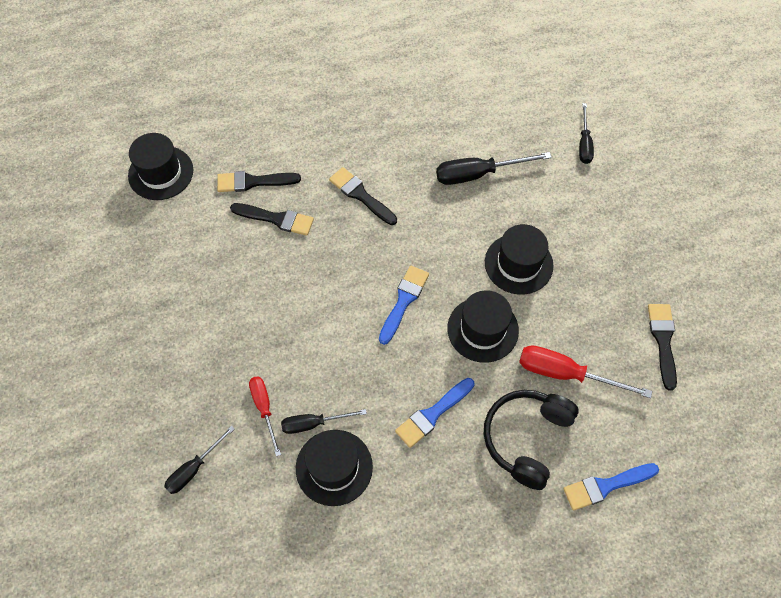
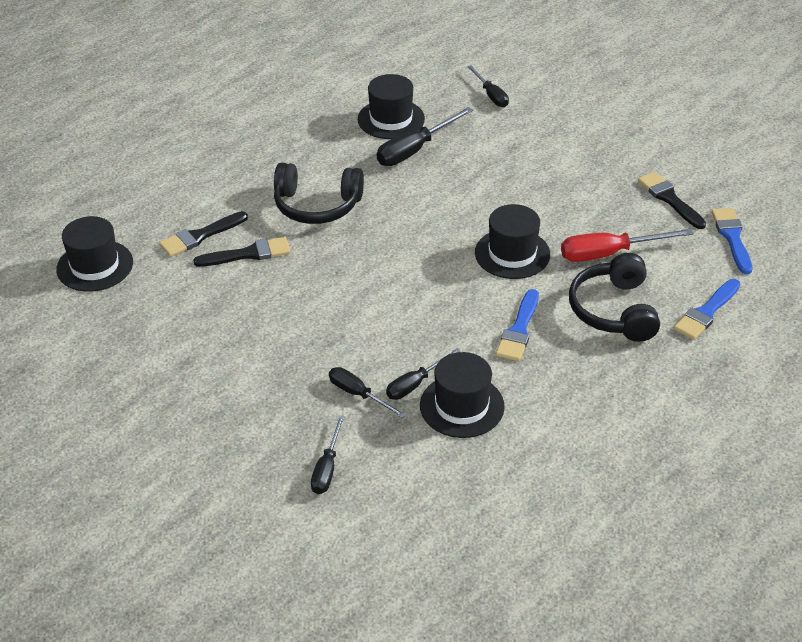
camera: 30 degrees left, 20 degrees down
(264, 409) = (358, 394): red screwdriver -> black screwdriver
(361, 195) = (317, 205): black brush -> black headphones
(404, 301) = (423, 263): blue brush -> blue brush (732, 237)
(518, 264) = (504, 197): black hat -> black hat (391, 119)

